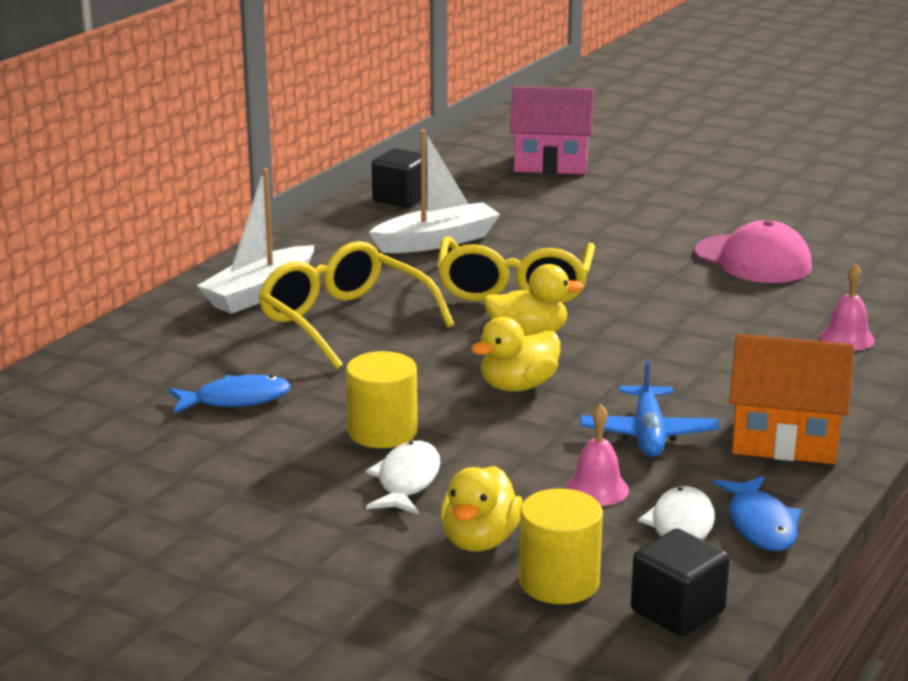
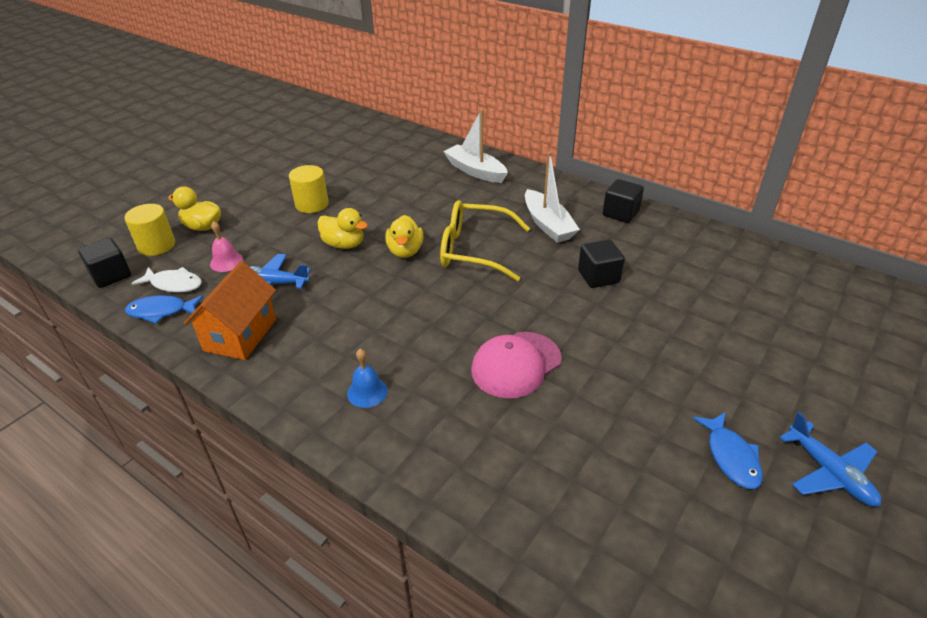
camera: 95 degrees right, 15 degrees up
(236, 400) = (358, 168): blue fish -> blue fish (731, 457)
(345, 321) = (436, 195): yellow glasses -> none
(407, 481) = (263, 210): white fish -> none
(518, 386) = (344, 244): yellow duck -> yellow duck turned 150 degrees clockwise
(551, 163) = (710, 279): pink house -> none
(561, 216) = (598, 277): none -> black cube
(826, 147) = (829, 472): none -> blue plane
(847, 338) = (367, 392): pink bell -> blue bell

